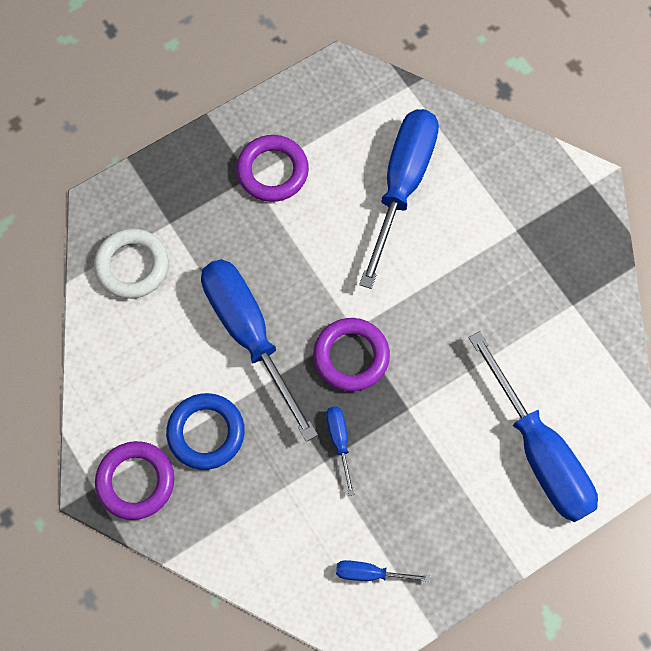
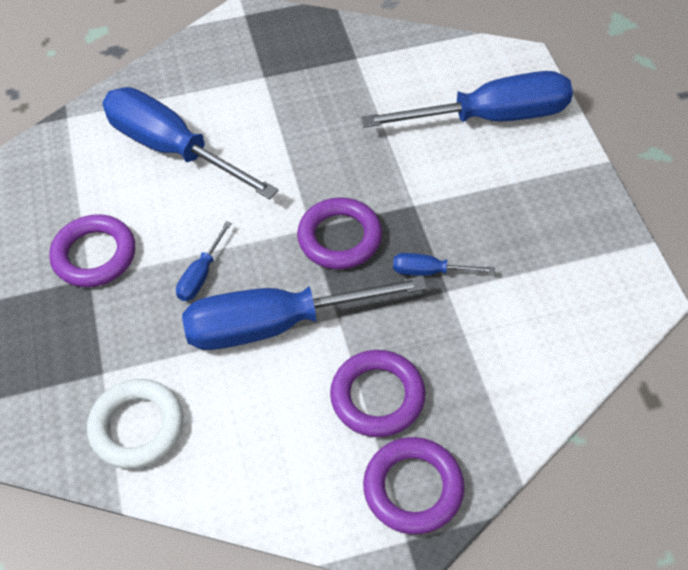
camera: 70 degrees left, 15 degrees down
(206, 433) = (377, 397): blue ring -> purple ring
(370, 573) = (579, 280): blue screwdriver -> blue screwdriver (201, 275)

